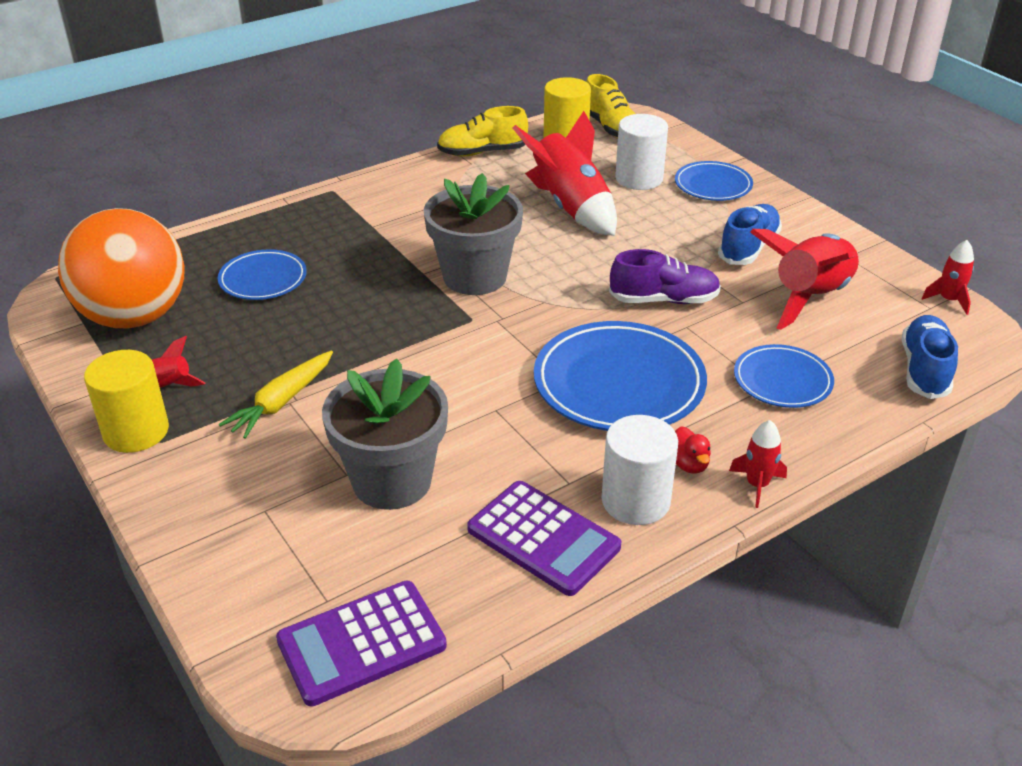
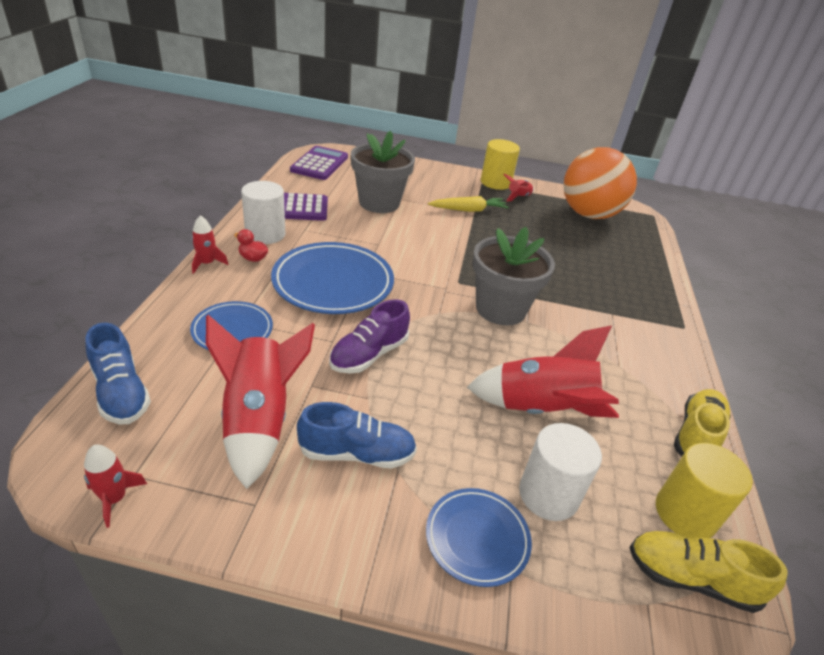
camera: 130 degrees right, 0 degrees up
(263, 279) = (586, 253): blue plate -> none
(281, 402) = (468, 210): yellow carrot -> yellow carrot turned 90 degrees clockwise
(748, 248) = (357, 453): blue shoe -> blue shoe turned 75 degrees counterclockwise

